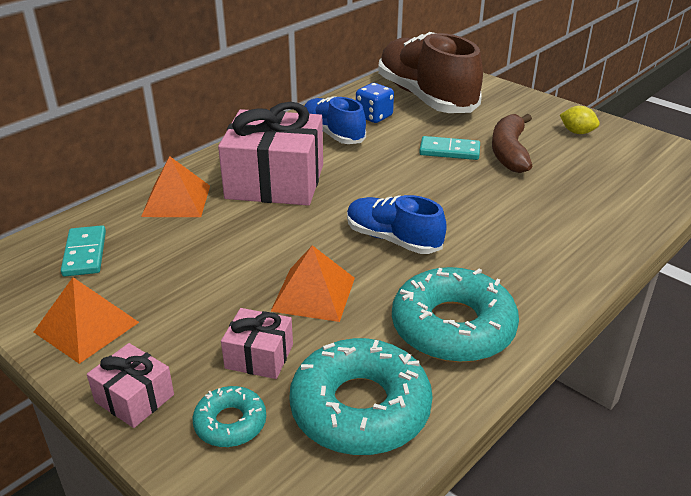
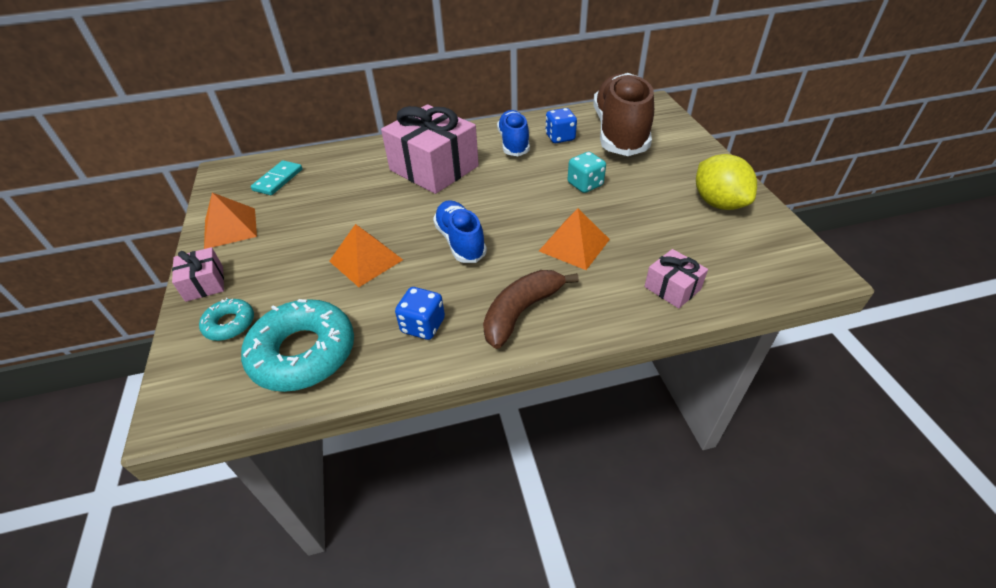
camera: 35 degrees right, 10 degrees up
(176, 200) = (362, 161): orange pyramid -> orange pyramid (574, 245)
(259, 356) = (290, 289): pink gift -> pink gift (672, 288)
(449, 151) = (585, 184): turquoise domino -> turquoise dice
(453, 327) = (423, 325): turquoise donut -> blue dice
(509, 152) = (634, 202): brown banana -> brown banana (521, 312)
(577, 132) = (718, 203): yellow lemon -> yellow lemon, size x1.87

